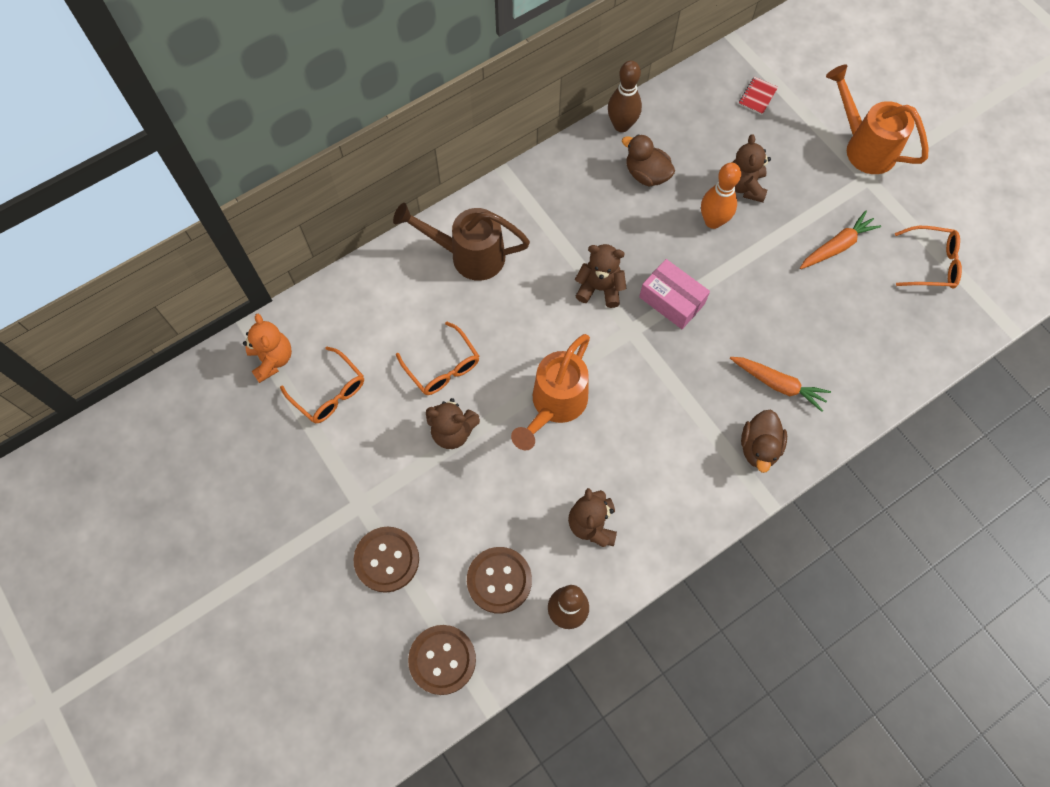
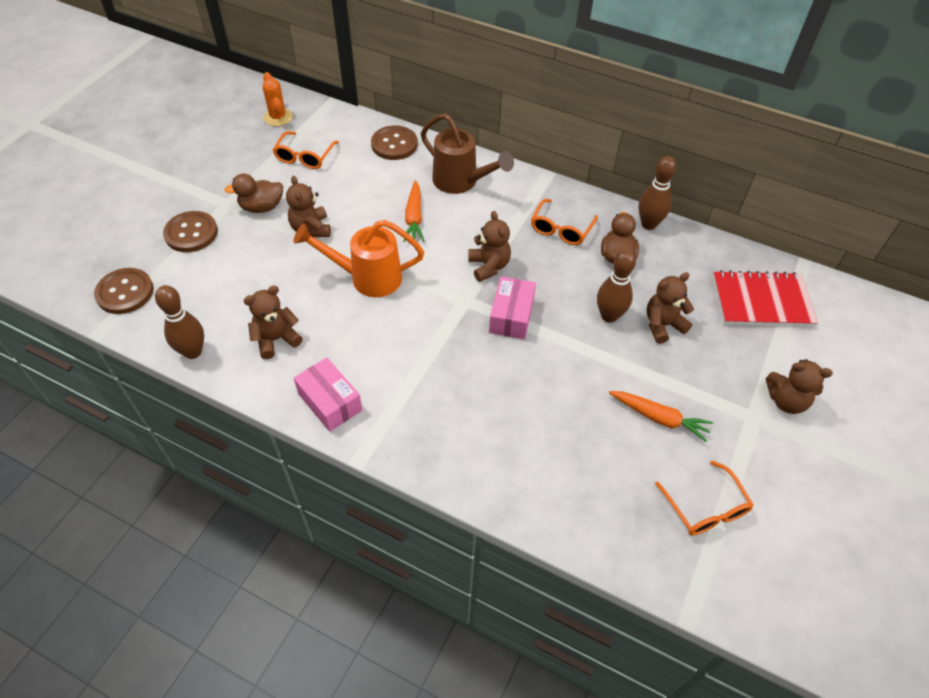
camera: 60 degrees right, 15 degrees down
(238, 394) = (278, 117): none -> orange cactus
(272, 359) = (313, 122): orange teddy bear -> none
(442, 367) = (360, 204): orange glasses -> orange glasses (561, 229)
(468, 255) = (461, 182): brown watering can -> brown watering can turned 150 degrees clockwise
(499, 580) = (202, 300): brown button -> brown button (394, 144)
(694, 503) = (330, 402): none -> pink box
(713, 221) = (609, 316): orange bowling pin -> brown bowling pin
(757, 96) = (761, 301): red notebook -> red notebook, size x2.37
(759, 447) = (410, 430): brown duck -> brown duck (262, 207)
(778, 384) = (482, 422): orange carrot -> orange carrot (414, 217)
(863, 146) = (786, 401): orange watering can -> brown teddy bear

